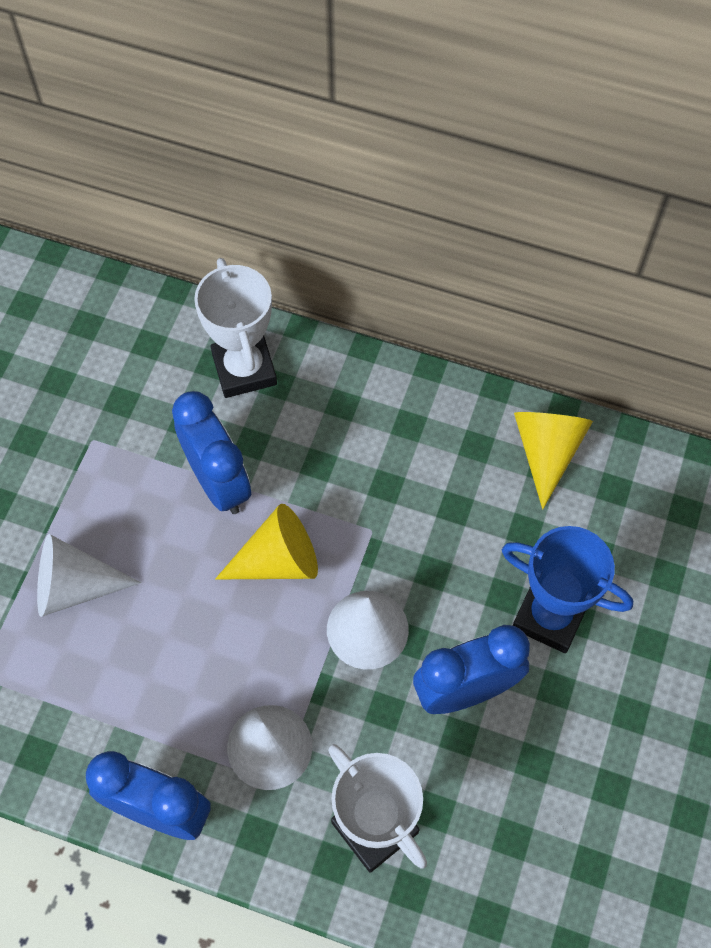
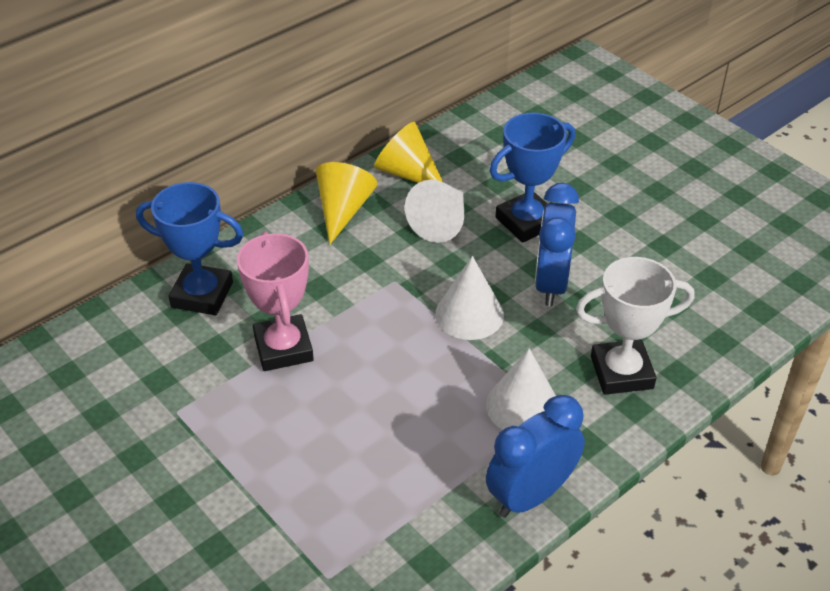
camera: 60 degrees left, 20 degrees down
(75, 586) = (298, 475): white cone -> white cone (441, 223)
(218, 482) = (283, 348): blue clock -> pink trophy
(244, 369) = (202, 295): white trophy -> blue trophy
(278, 560) = (377, 340): yellow cone -> yellow cone (343, 210)

